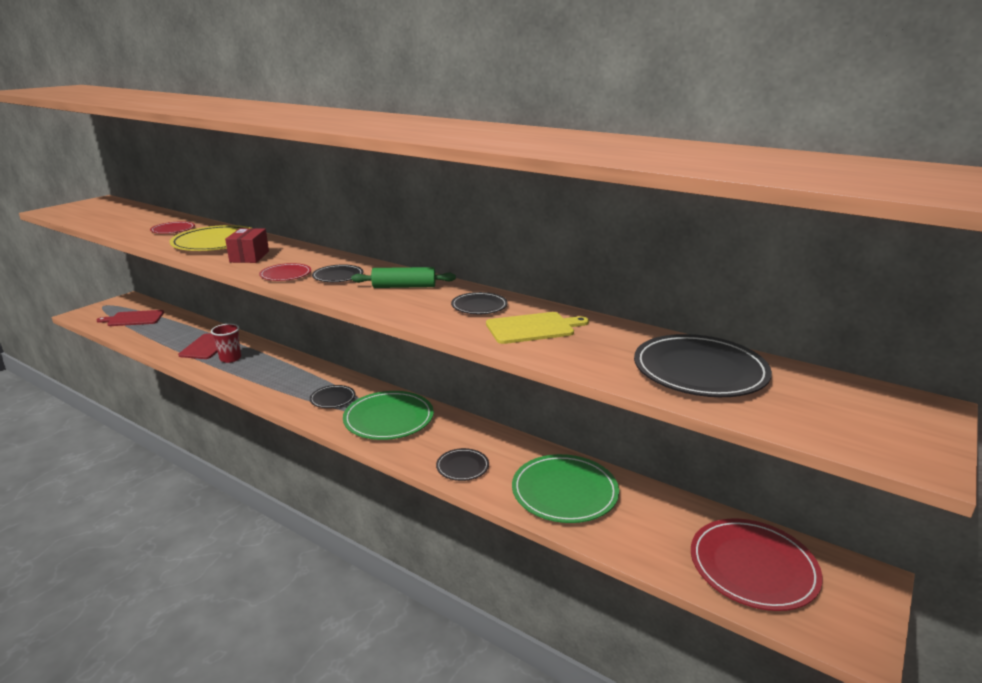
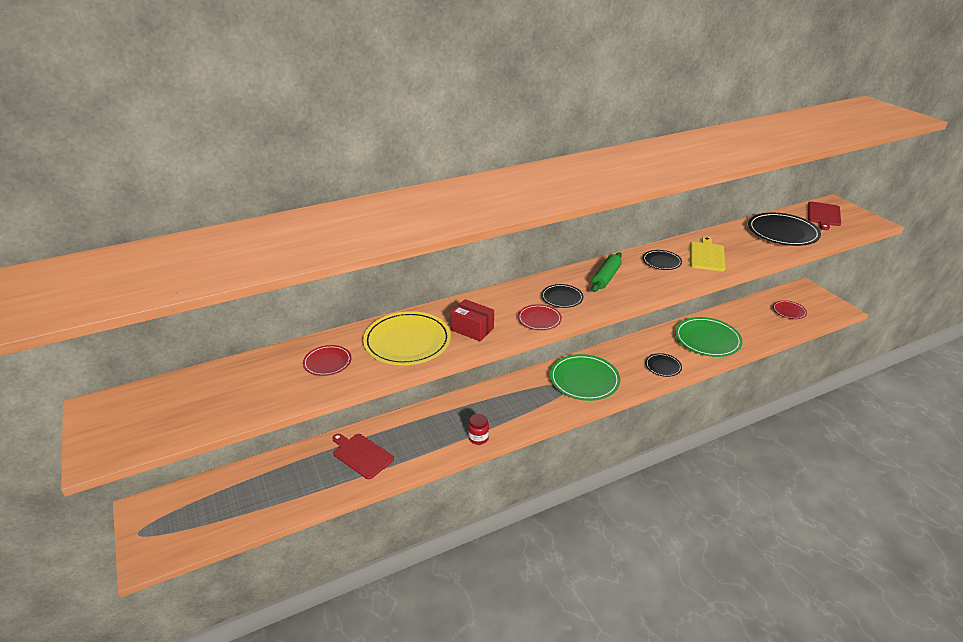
camera: 60 degrees left, 10 degrees up
(134, 319) = (221, 507): red cutting board -> red cutting board (823, 215)
(230, 358) = (407, 444): red cup -> none
(253, 386) = (478, 438): none -> red jar
(333, 399) = (534, 399): black plate -> none
(753, 567) = (789, 311): red plate -> red plate, size x0.53

